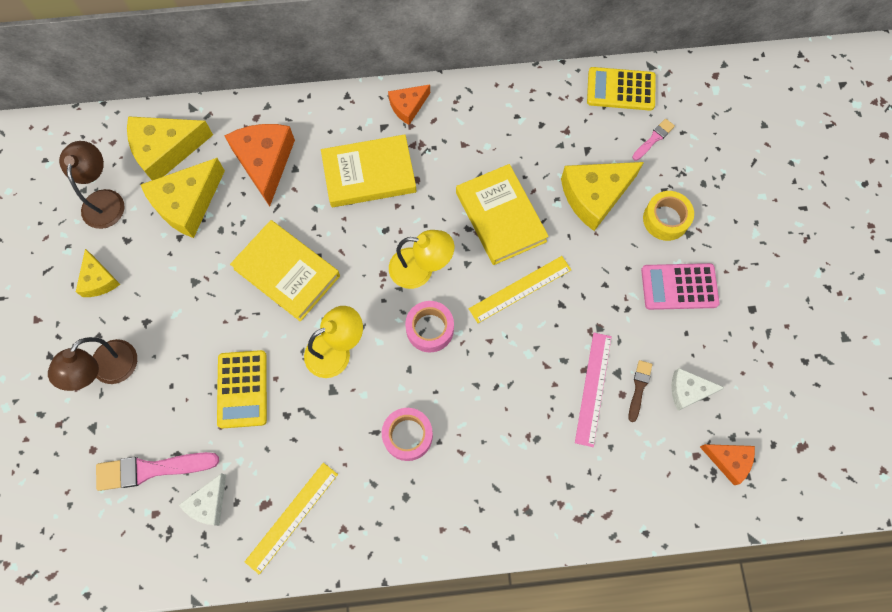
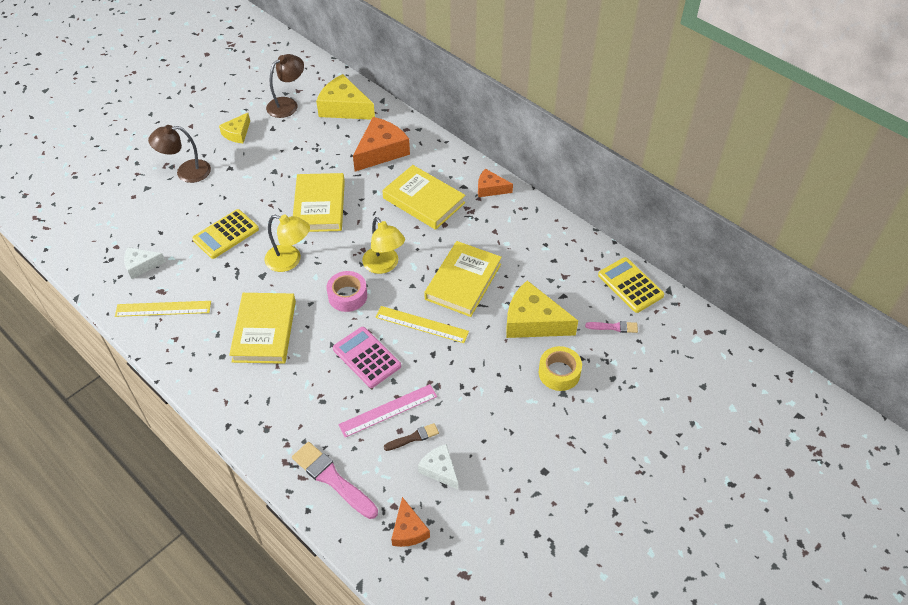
camera: 50 degrees right, 20 degrees down
(151, 469) = (142, 227): pink brush -> pink brush (332, 479)
(187, 203) = (320, 137): yellow cheese -> none
(407, 435) = (264, 331): pink tape -> yellow book
(679, 287) = (515, 413): pink calculator -> pink calculator (367, 357)

